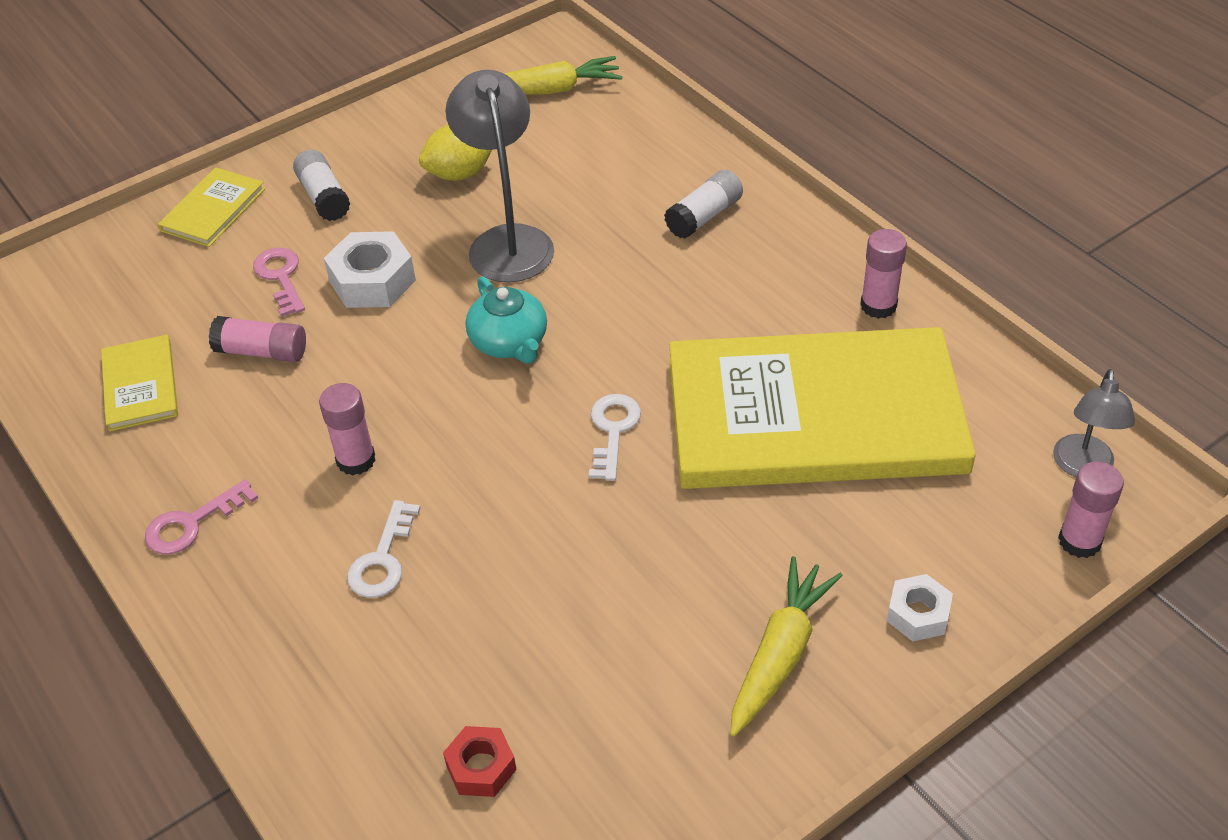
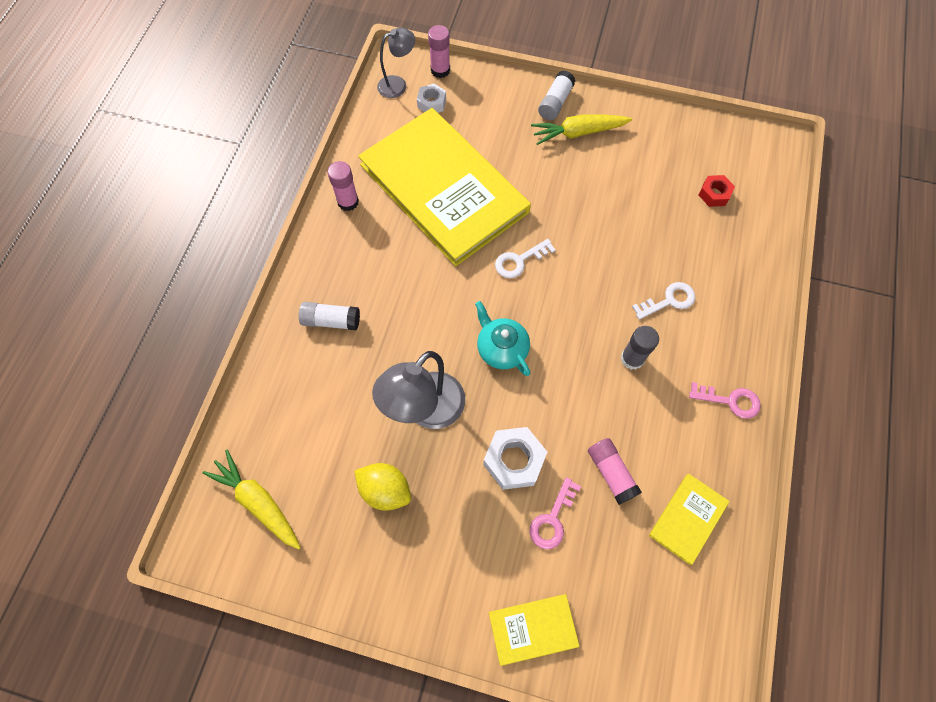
camera: 130 degrees left, 20 degrees up
(324, 197) = (467, 561): white glue stick -> white glue stick (555, 103)
(356, 460) = (632, 358): pink glue stick -> grey glue stick
(509, 342) = (501, 348): turquoise teapot -> turquoise teapot turned 60 degrees counterclockwise
(918, 614) = (520, 101): white nut -> white nut (431, 103)

